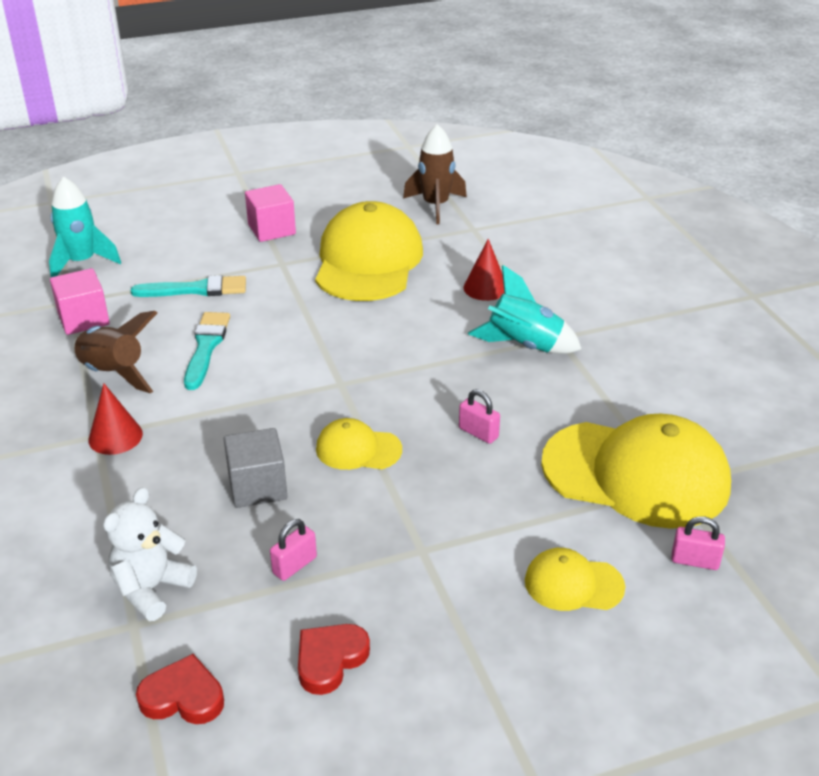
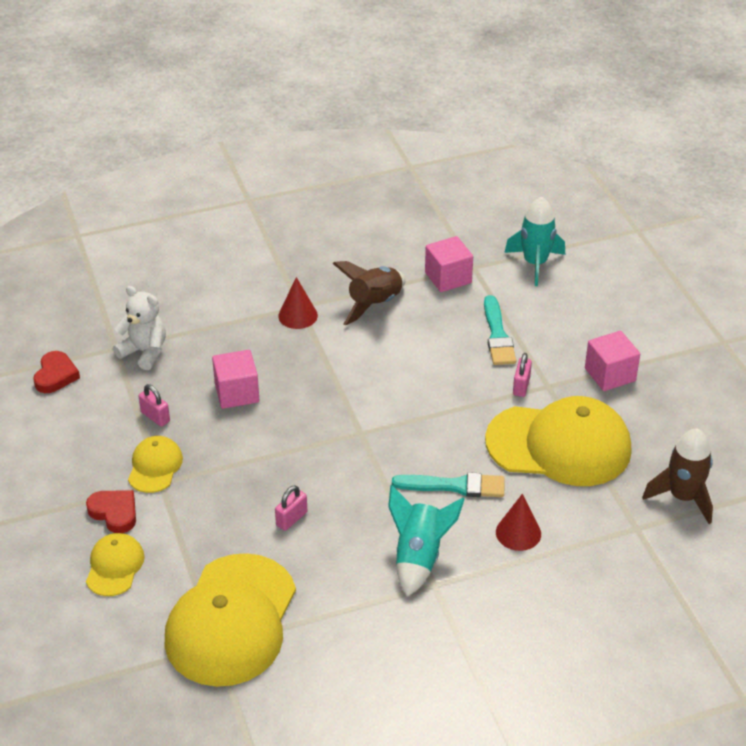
camera: 90 degrees right, 5 degrees up
(206, 347) = (410, 350): turquoise brush -> turquoise brush (454, 486)
(257, 487) = (237, 393): grey cube -> pink cube
(330, 660) = (70, 438): red heart -> red heart (114, 513)
(358, 449) = (275, 445): yellow cap -> yellow cap (155, 466)
(694, 561) = (126, 645): pink padlock -> pink padlock (521, 386)

